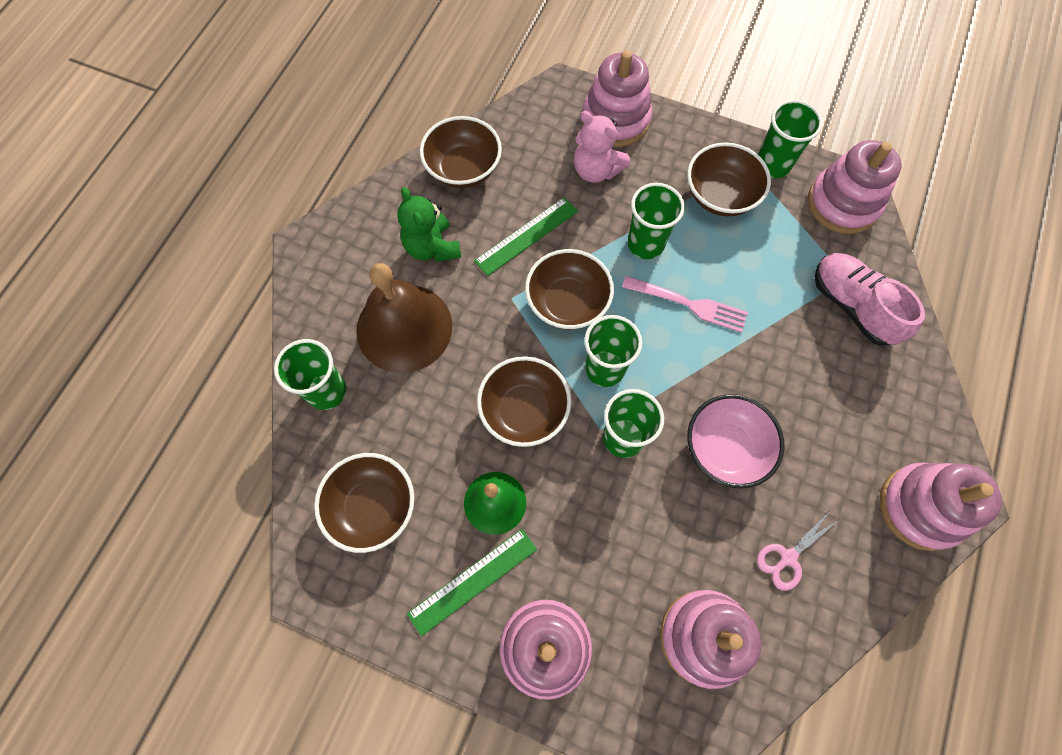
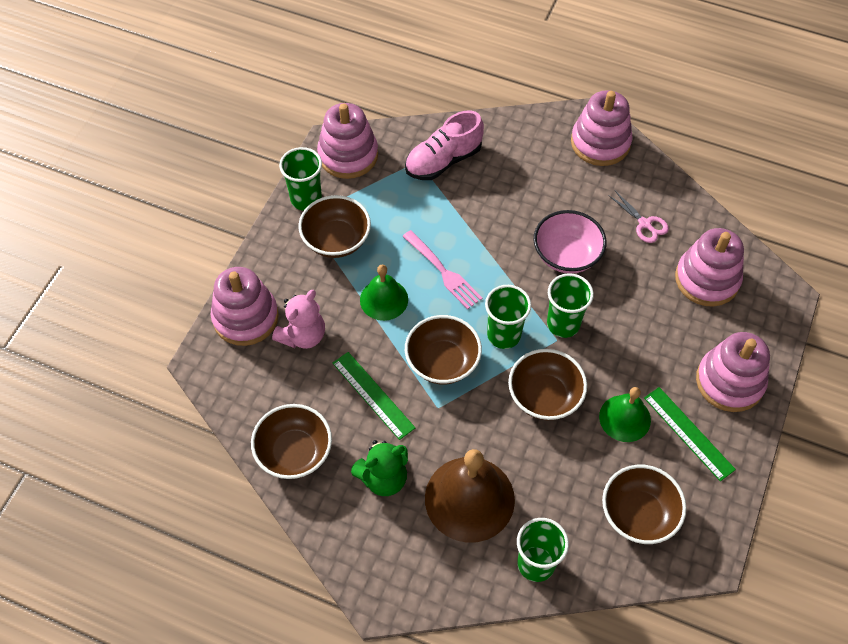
camera: 90 degrees left, 10 degrees down
(645, 244) = (384, 299): green cup -> green bell
(688, 304) = (442, 271): pink fork -> pink fork turned 120 degrees clockwise

